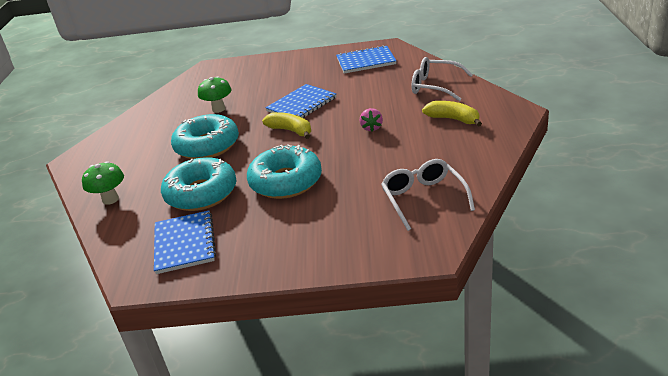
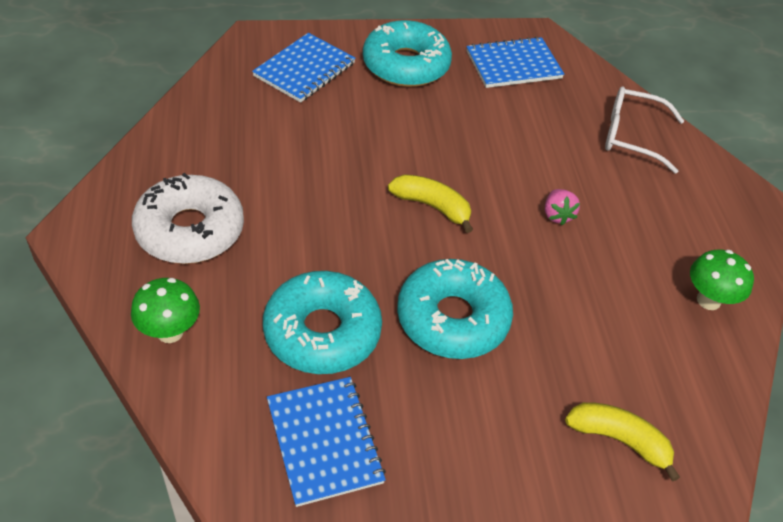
camera: 15 degrees left, 15 degrees up
(139, 154) = (190, 230): none -> white donut
(207, 146) = (303, 224): turquoise donut -> turquoise donut (406, 65)
(218, 109) = (300, 142): green mushroom -> green mushroom (708, 300)
(301, 104) = (435, 149): blue notebook -> blue notebook (304, 70)
(423, 198) = (668, 374): white glasses -> none
(453, 119) = (674, 211): yellow banana -> yellow banana (619, 440)

